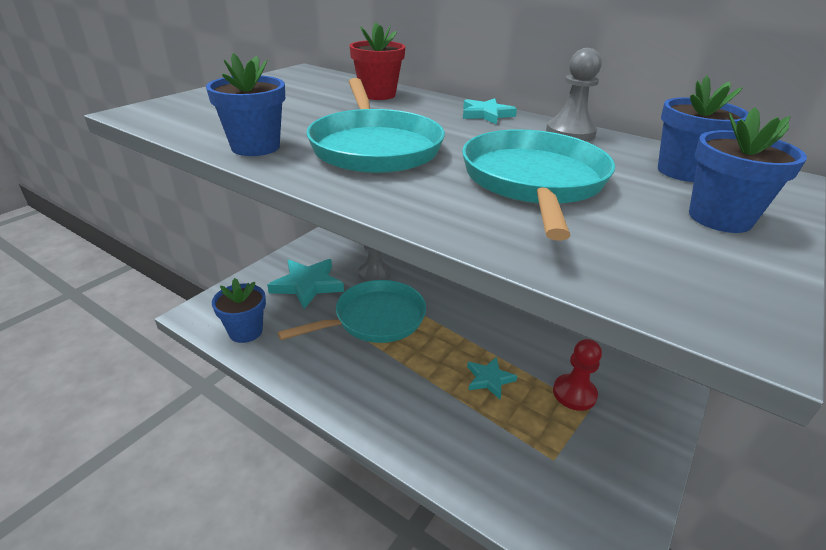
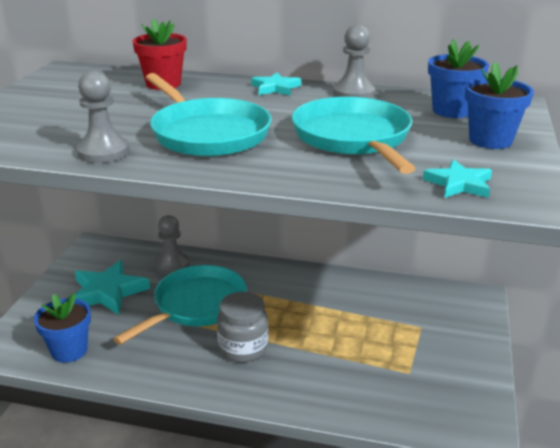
camera: 20 degrees left, 5 degrees down
(255, 147) = (103, 152): blue flower pot -> grey pawn
(395, 375) = (243, 348): none -> grey jar
(489, 379) = (329, 328): turquoise star -> turquoise star (459, 184)
(574, 393) = (404, 319): red pawn -> none

